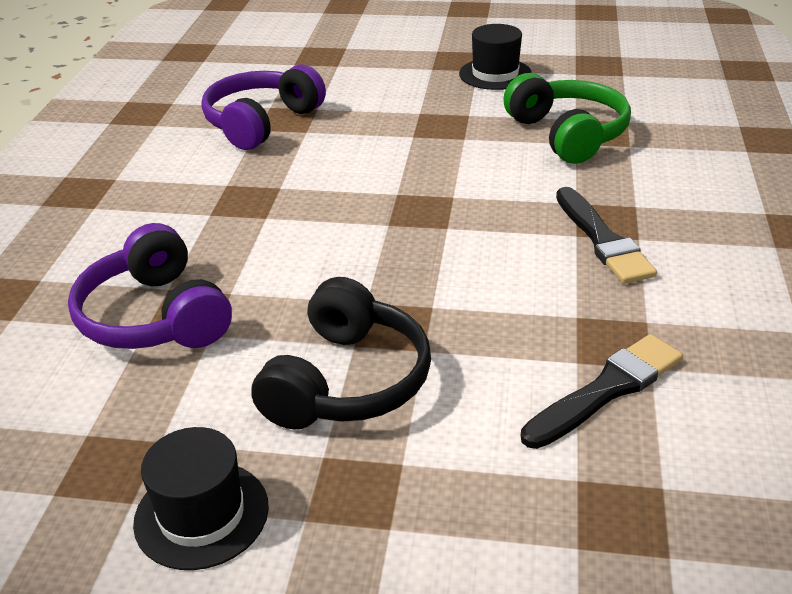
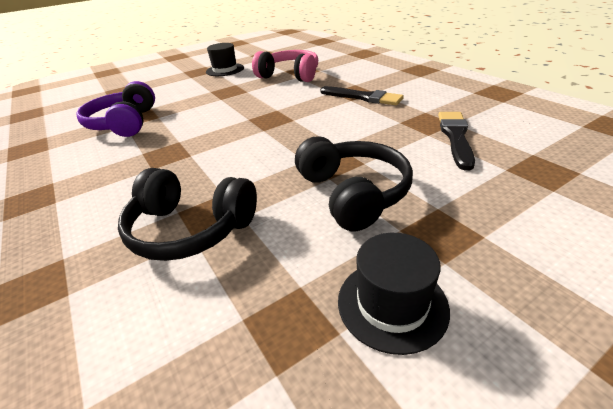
camera: 40 degrees left, 0 degrees up
(155, 317) = (190, 229): purple headphones -> black headphones
(567, 134) = (290, 75): green headphones -> pink headphones

